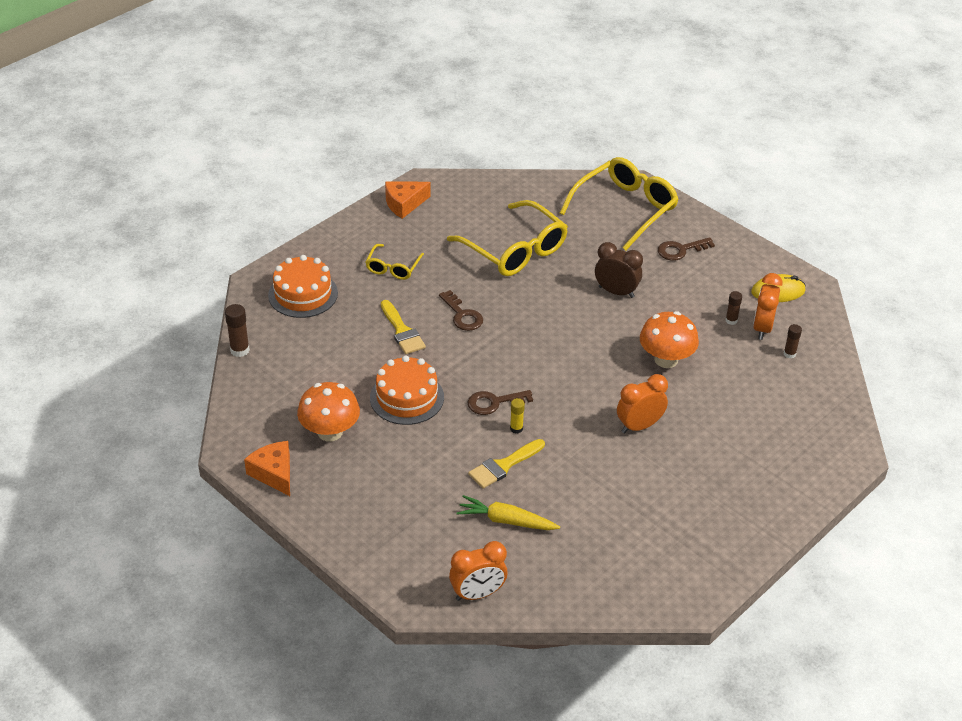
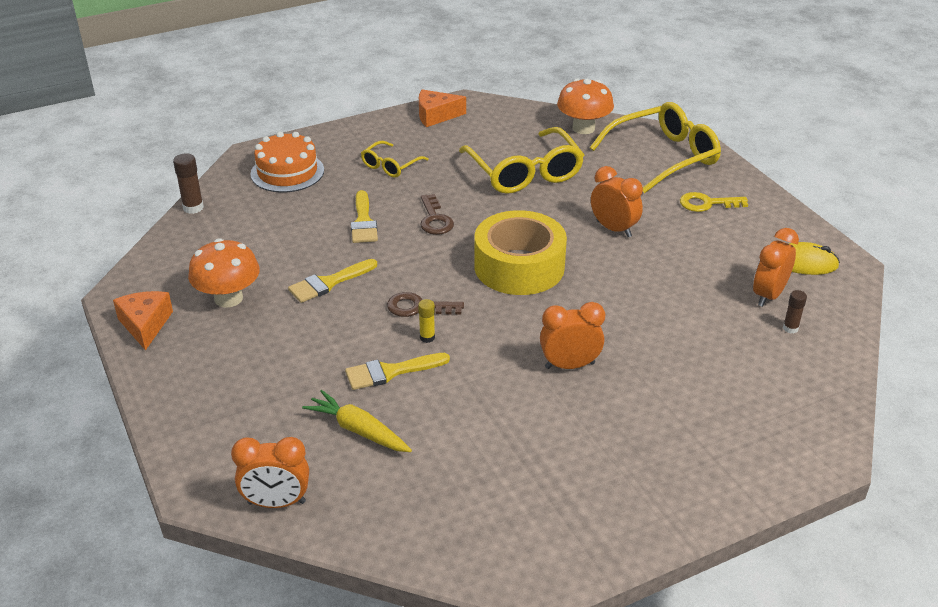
camera: 20 degrees right, 5 degrees down
(407, 397) = (328, 283): orange cake -> yellow brush
(557, 346) = (519, 267): none -> yellow tape
(616, 292) = (613, 229): brown clock -> orange clock
(666, 359) = (637, 304): orange mushroom -> orange mushroom (583, 128)
(680, 250) = (707, 203): brown key -> yellow key
(731, 320) = (734, 281): brown glue stick -> none

